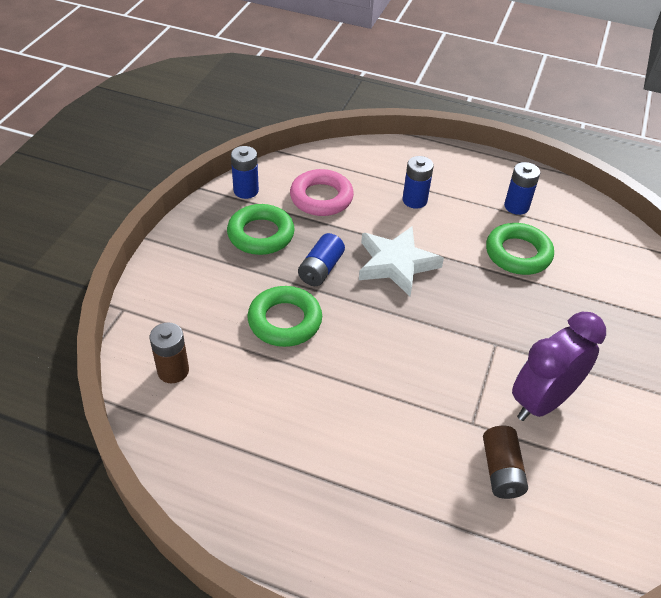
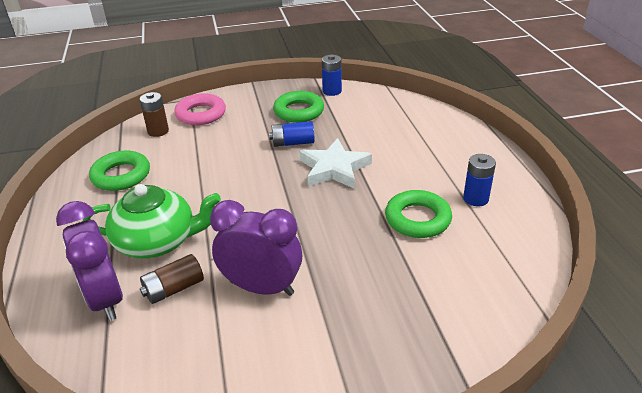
camera: 60 degrees right, 10 degrees down
(285, 321) = (232, 149): green ring -> green ring (121, 175)
(321, 198) = (362, 117): pink ring -> pink ring (201, 114)
(411, 456) = (157, 241): none -> green teapot
(414, 200) = (412, 151): blue battery -> none
(480, 538) = (105, 299): none -> purple clock

